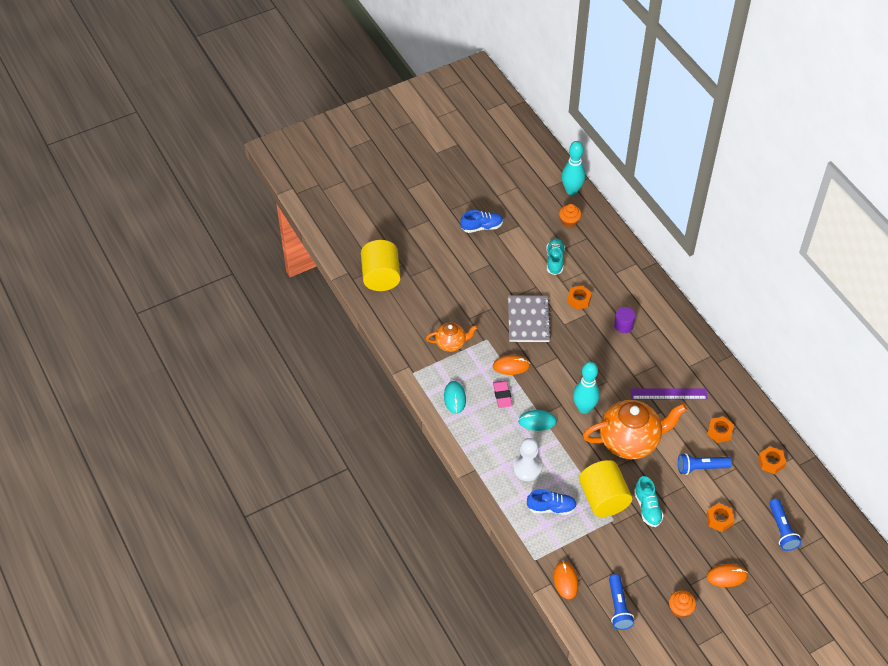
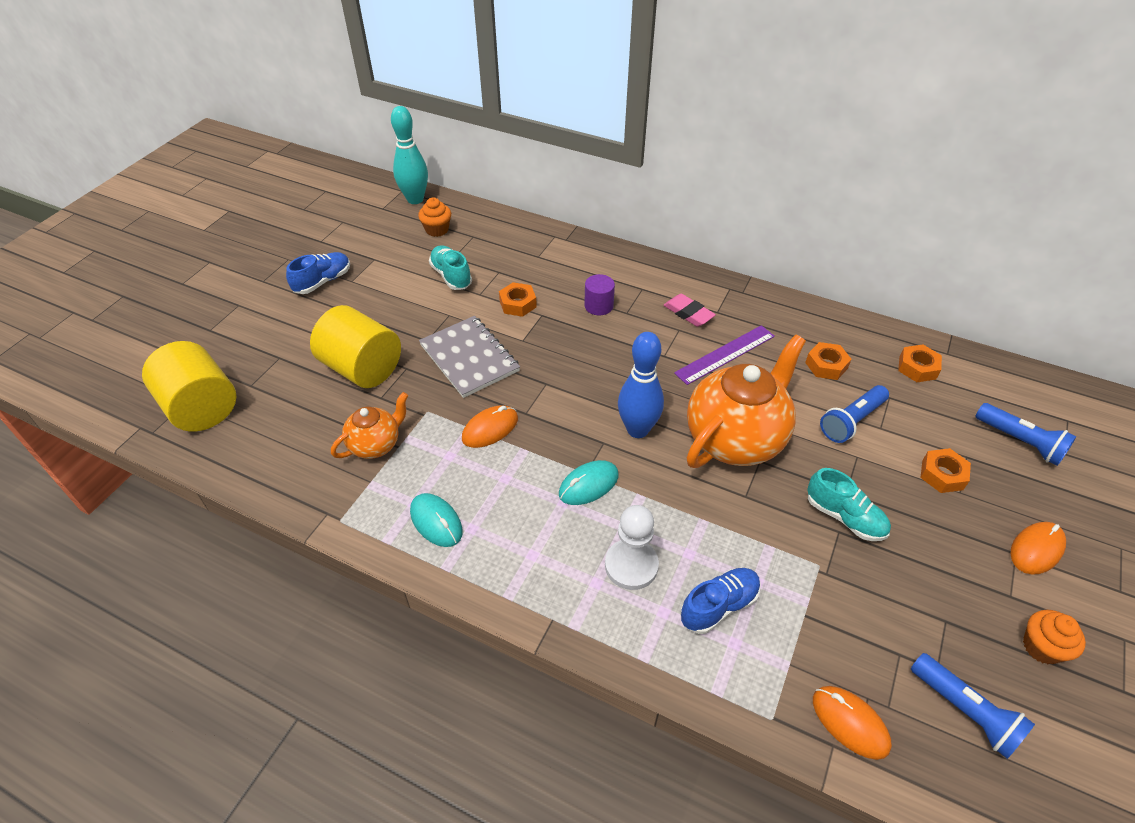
camera: 35 degrees left, 5 degrees down
(502, 395) = (508, 477): pink eraser -> pink eraser (688, 313)
(584, 408) = (637, 429): turquoise bowling pin -> blue bowling pin
(603, 498) = (776, 542): yellow cylinder -> yellow cylinder (362, 368)

